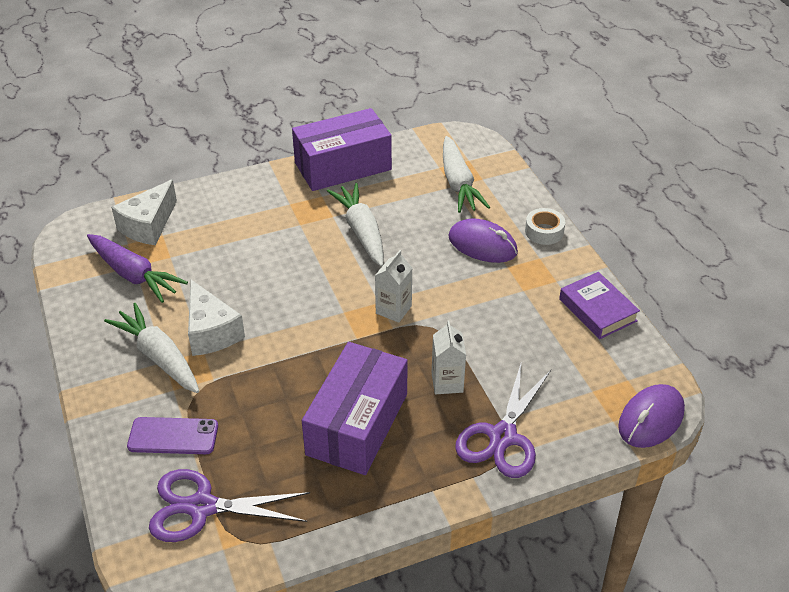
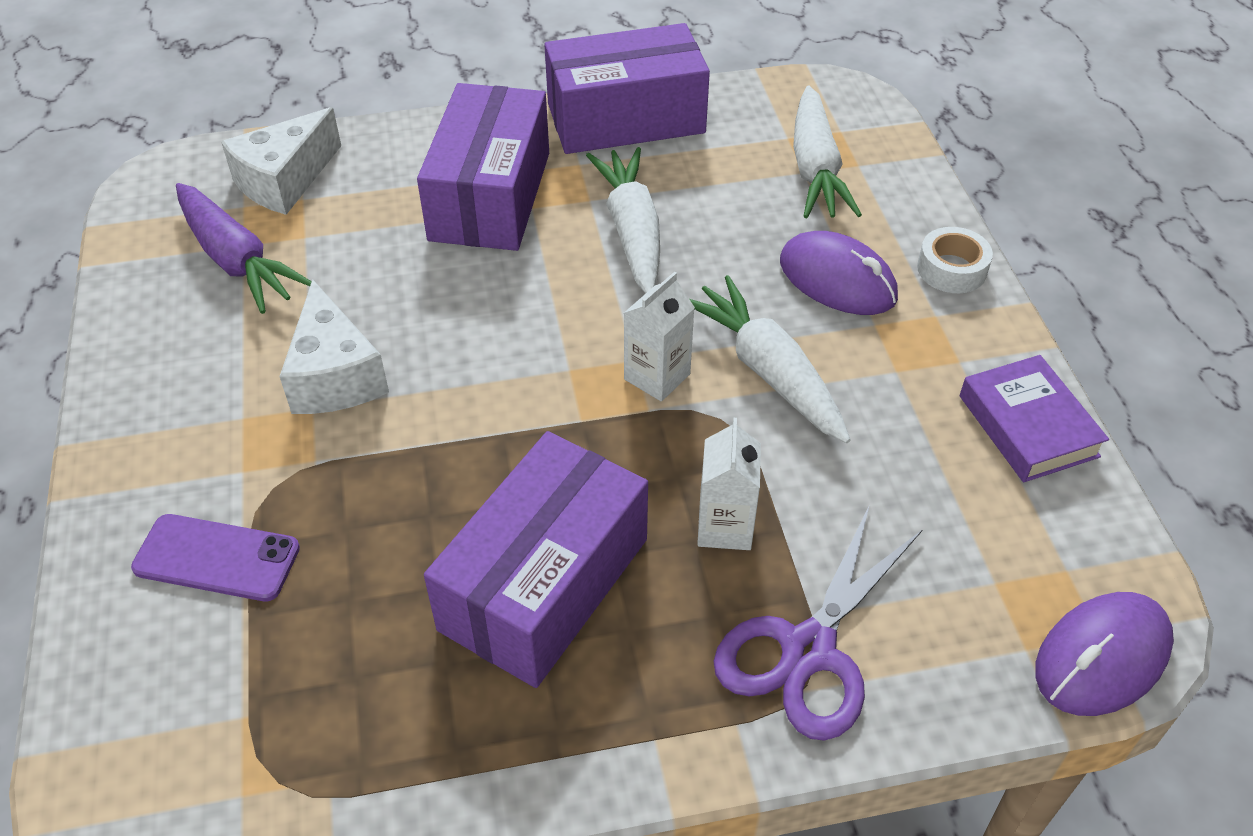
camera: 10 degrees right, 5 degrees up
(158, 356) = (235, 407): white carrot -> white carrot (767, 370)
(202, 507) = (227, 704): purple scissors -> none
(274, 220) = (490, 196): none -> purple box

